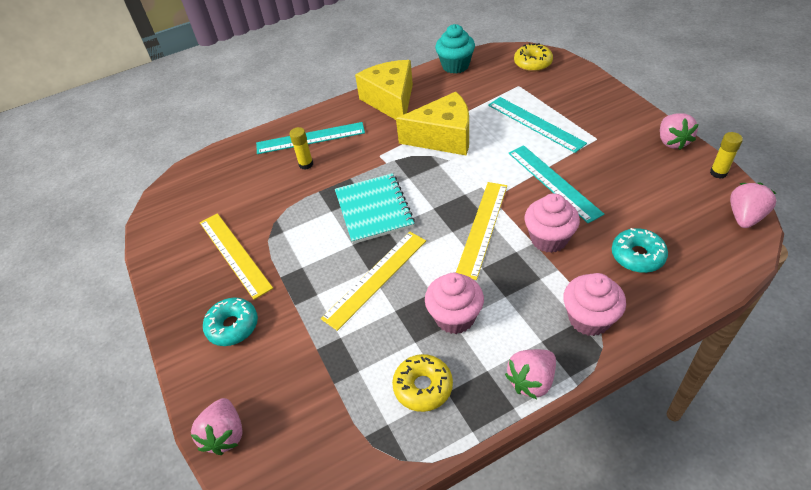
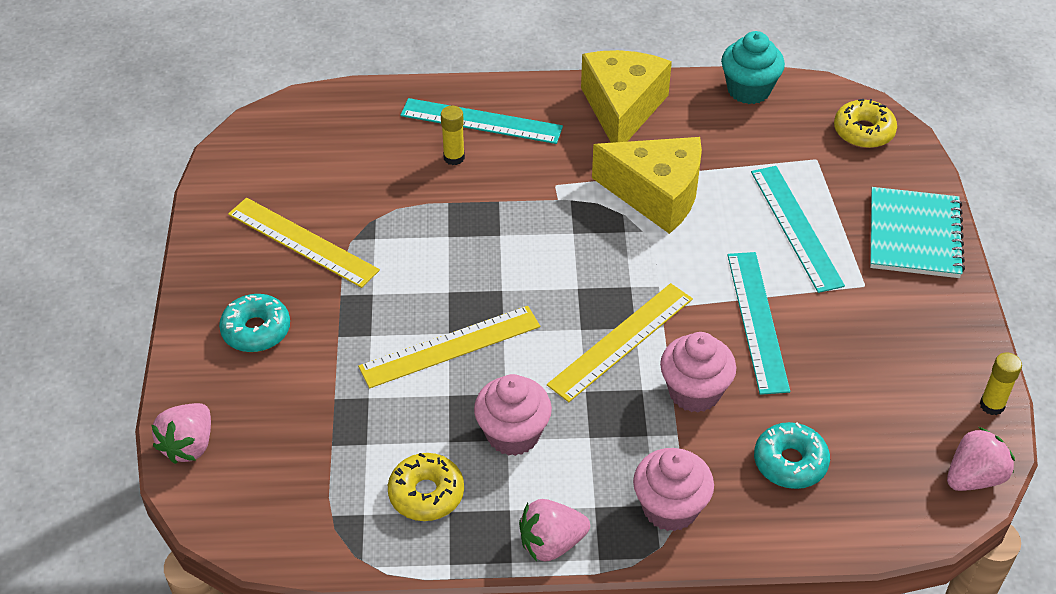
camera: 20 degrees right, 0 degrees up
(234, 254) = (302, 242): yellow ruler -> yellow ruler turned 45 degrees counterclockwise
(374, 210) = (502, 258): turquoise notebook -> turquoise notebook (914, 235)
(672, 142) = (966, 335): pink strawberry -> none

